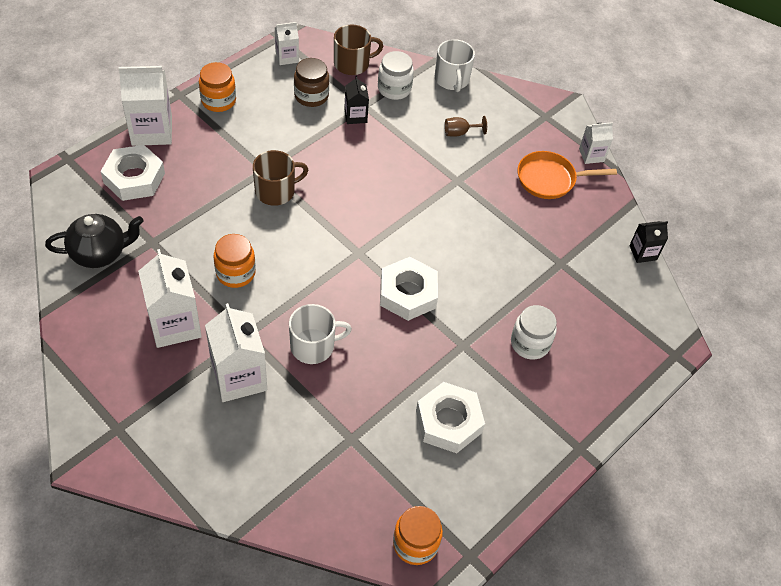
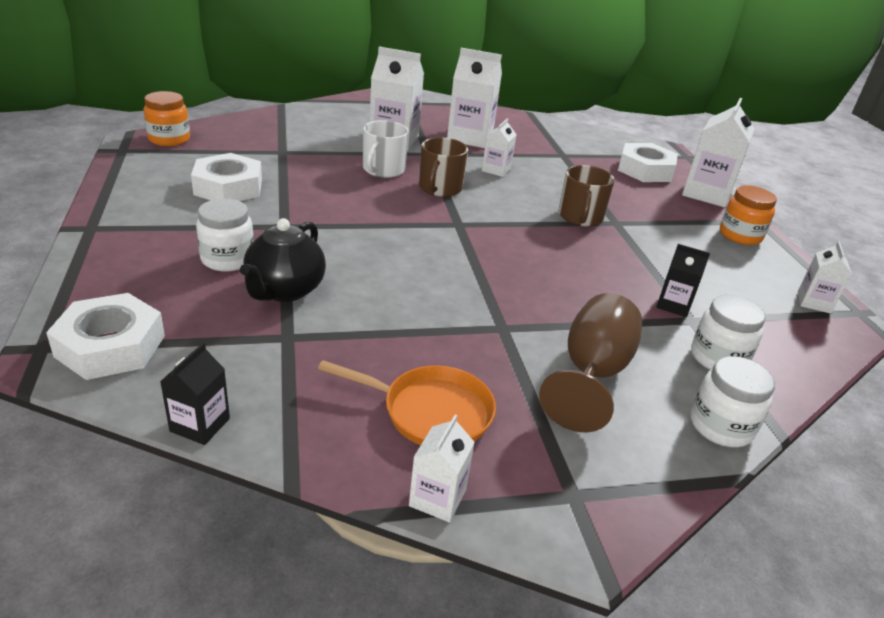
camera: 125 degrees right, 20 degrees down
(100, 253) = (568, 138): black teapot -> black teapot (284, 290)
(235, 273) = (496, 170): orange jar -> white carton
(311, 96) = (727, 290): brown jar -> none
(352, 63) = (788, 346): brown mug -> brown mug (440, 188)
(408, 293) = (379, 226): white nut -> white nut (110, 346)
(452, 79) = (720, 426): white mug -> white jar
(460, 133) = (591, 373): brown goblet -> brown goblet, size x2.11
(550, 179) = (430, 412): orange pan -> orange pan turned 75 degrees clockwise

